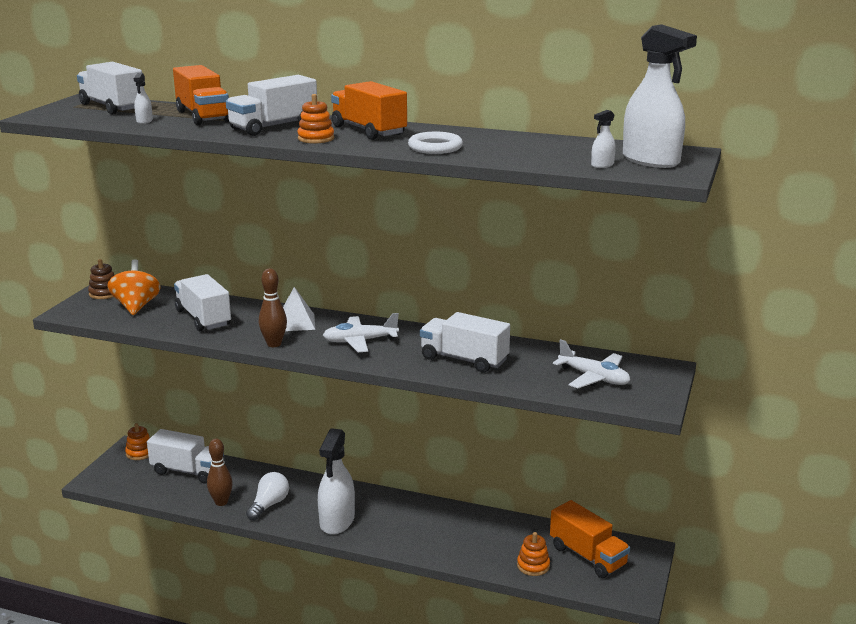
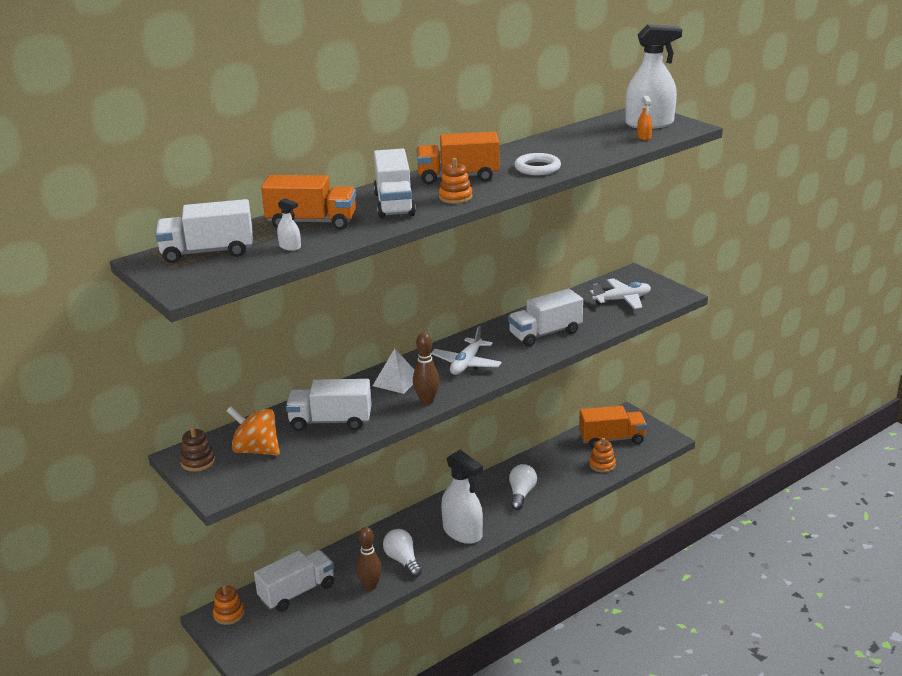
camera: 55 degrees left, 5 degrees up
(428, 533) = (521, 494): none -> white light bulb
(602, 165) = (644, 137): white spray bottle -> orange spray bottle

